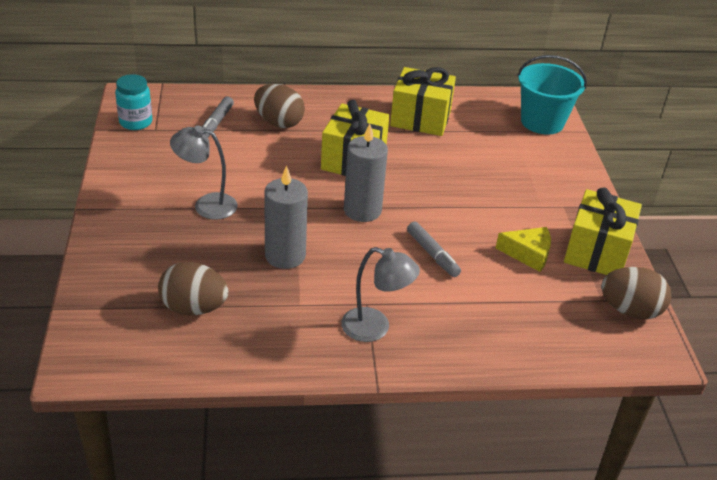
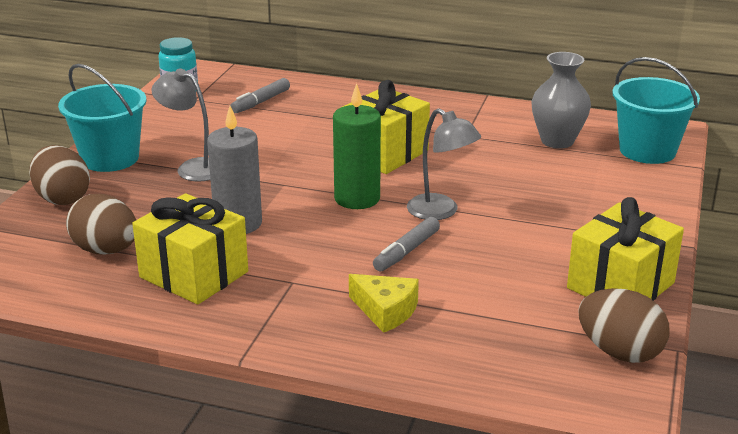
camera: 25 degrees right, 10 degrees down
(126, 209) = (110, 158): none -> turquoise bucket
(279, 123) = (328, 110): brown egg -> brown egg (62, 198)
(362, 210) = (357, 198): grey candle -> green candle
(375, 328) = (283, 305): grey lamp -> grey lamp (441, 212)
(420, 119) = (494, 128): yellow gift -> yellow gift (194, 274)
(432, 254) = (406, 251): grey marker -> grey marker turned 45 degrees clockwise
(474, 124) = (557, 141): none -> grey vase
(528, 254) = (526, 272): yellow cheese -> yellow cheese (385, 311)

